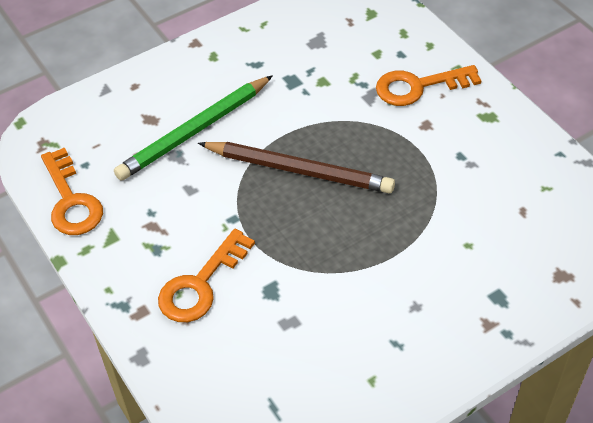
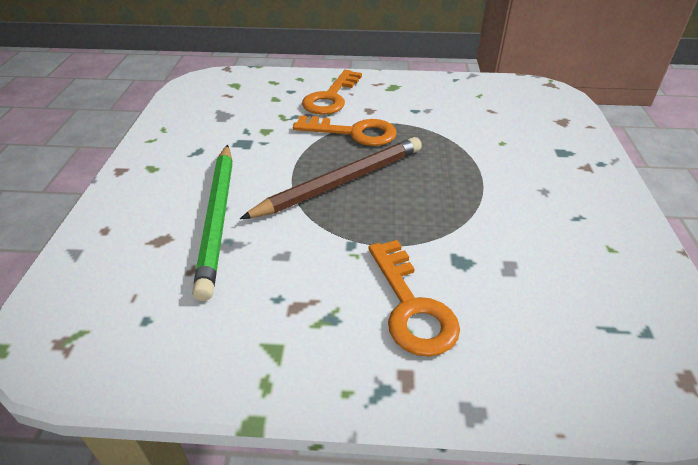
camera: 55 degrees left, 10 degrees down
(71, 200) = (179, 360): orange key -> orange key (353, 132)

